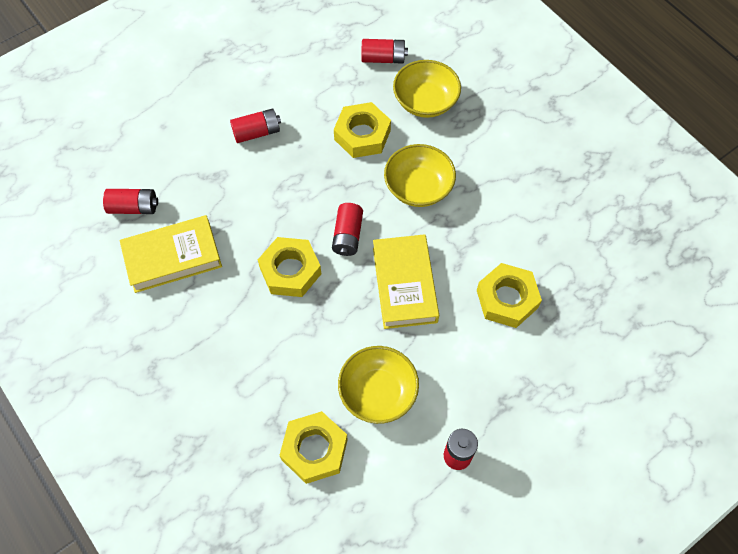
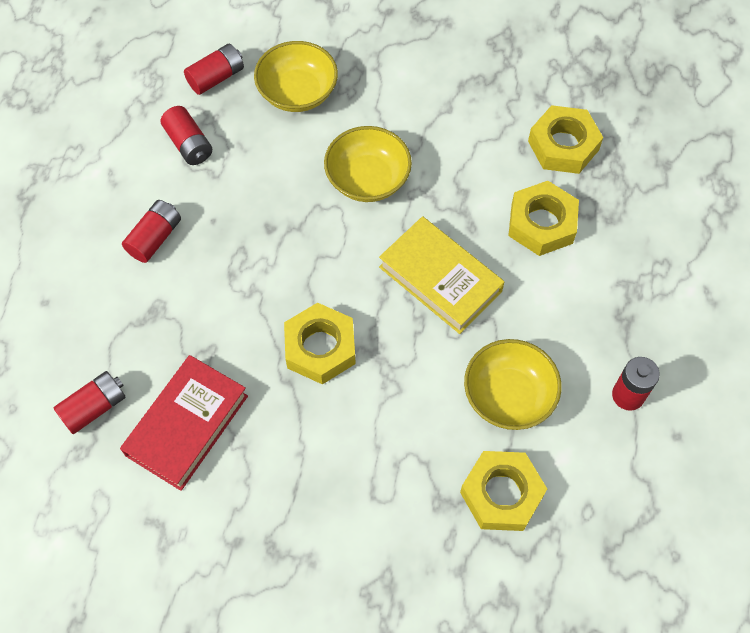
camera: 40 degrees left, 0 degrees up
(173, 257) = (187, 425): yellow book -> red book
(347, 235) = (344, 273): red battery -> red battery (189, 144)
(362, 135) = (266, 166): yellow nut -> yellow nut (563, 145)

